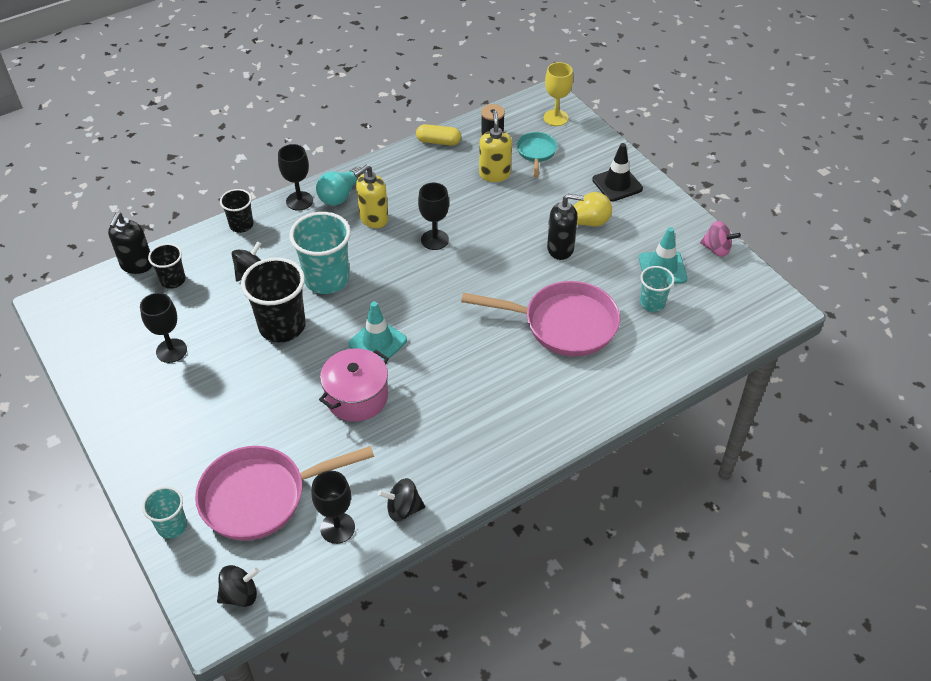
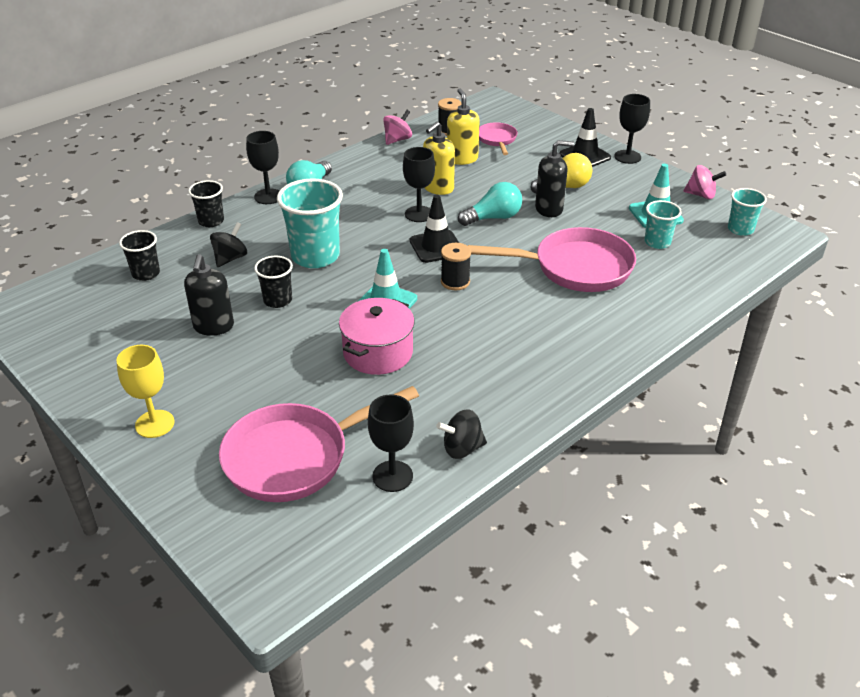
camera: 10 degrees left, 10 degrees down
(137, 265) = (102, 265): black soap dispenser -> black soap dispenser (213, 327)
(171, 351) = (157, 334): black goblet -> black goblet (627, 157)
(172, 526) = (194, 500): turquoise cup -> turquoise cup (740, 229)
(240, 595) = (295, 559): black spinning top -> none
(282, 326) = (278, 300): black cup -> black cup, size x0.56
(373, 219) = (350, 203): yellow soap dispenser -> yellow soap dispenser (438, 188)
(438, 141) = (397, 140): yellow capsule -> pink spinning top
(440, 282) = (436, 247): none -> black traffic cone
(446, 326) = (455, 282): none -> black spool
(504, 253) = (493, 218): none -> turquoise light bulb
(536, 152) = (497, 140): turquoise pan -> pink pan
(556, 118) = (506, 113): yellow goblet -> yellow goblet (154, 424)

